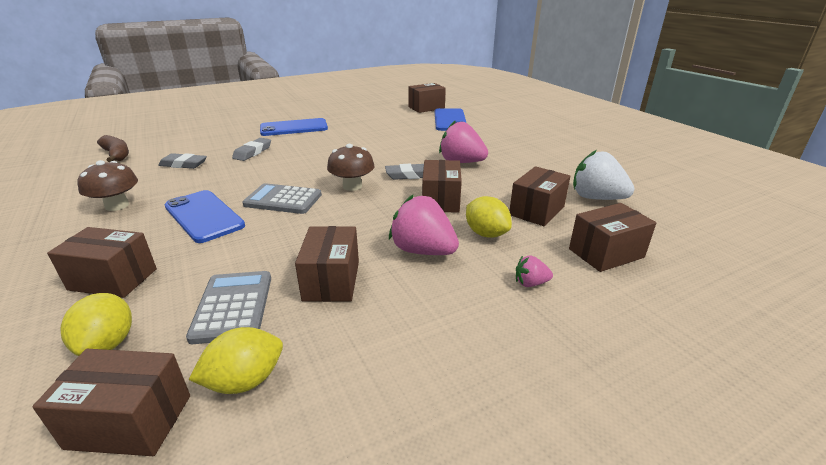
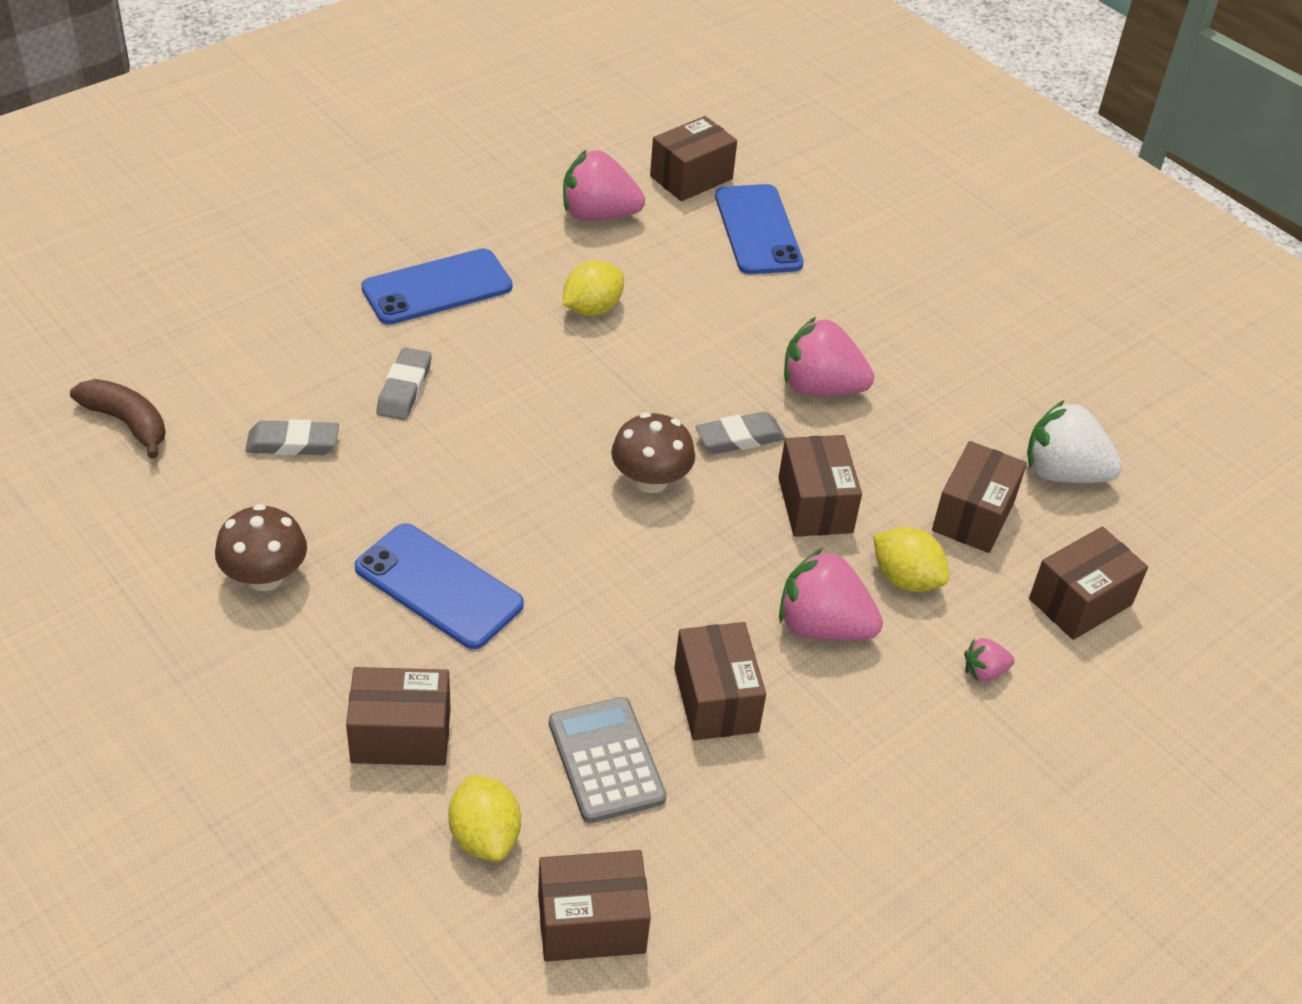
camera: 15 degrees left, 15 degrees up
(245, 381) = (687, 861): yellow lemon -> yellow lemon (592, 308)
(283, 200) = (548, 530): grey calculator -> none
(379, 114) = (598, 215): none -> pink strawberry

